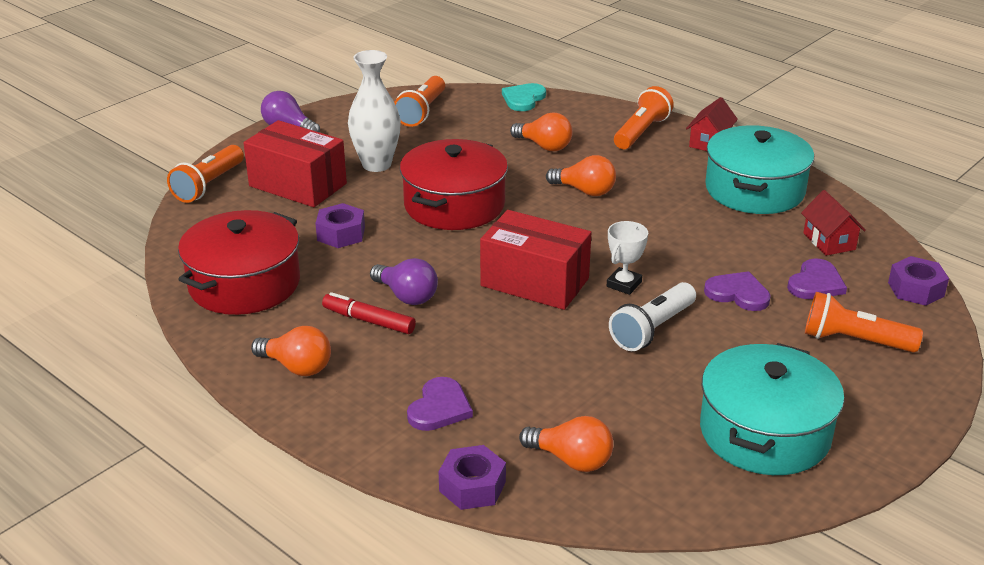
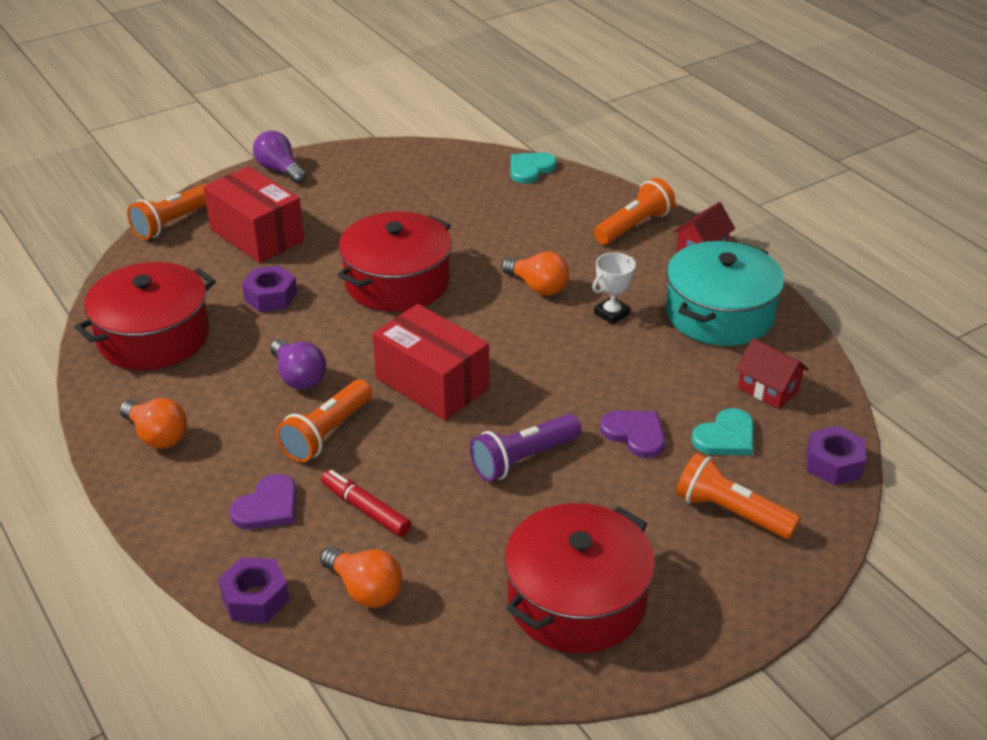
camera: 15 degrees right, 5 degrees up
(369, 321) = (249, 398): red marker -> red marker (366, 509)
(376, 164) = (344, 224): white vase -> none
(422, 112) = (419, 170): orange flashlight -> orange flashlight (327, 433)
(544, 146) = (523, 228): orange light bulb -> none
(624, 284) = (521, 402): white trophy -> white trophy (611, 313)
(652, 329) = (523, 459): white flashlight -> purple flashlight
(765, 432) = (577, 600): turquoise pot -> red pot
(815, 283) = (726, 437): purple heart -> turquoise heart
(829, 241) = (768, 389): red house -> red house turned 45 degrees counterclockwise

